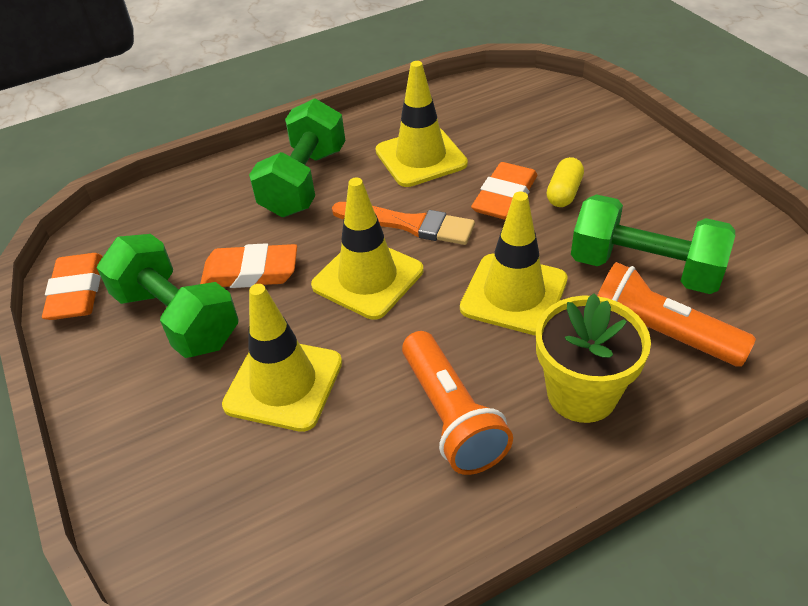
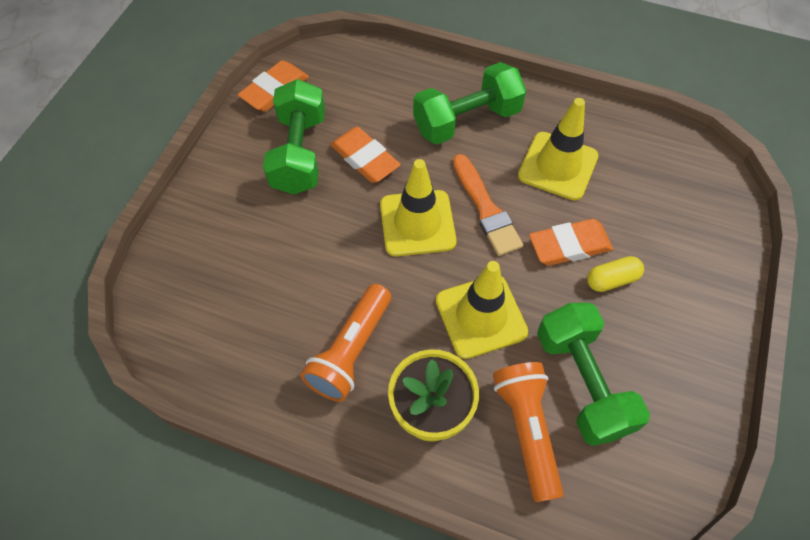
camera: 45 degrees right, 15 degrees up
(283, 384) = (300, 245): yellow traffic cone -> none

